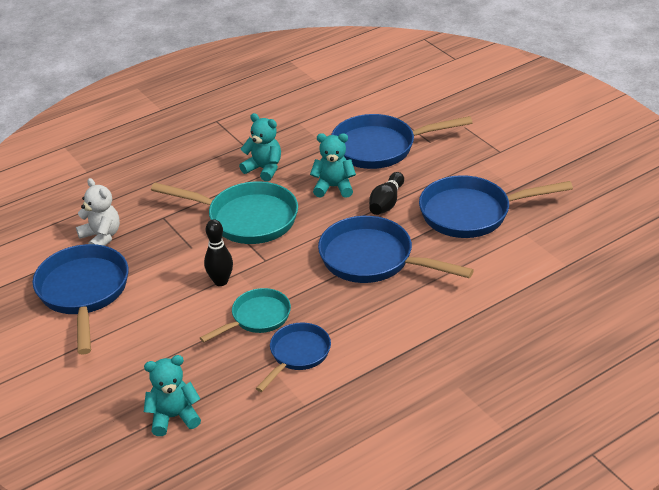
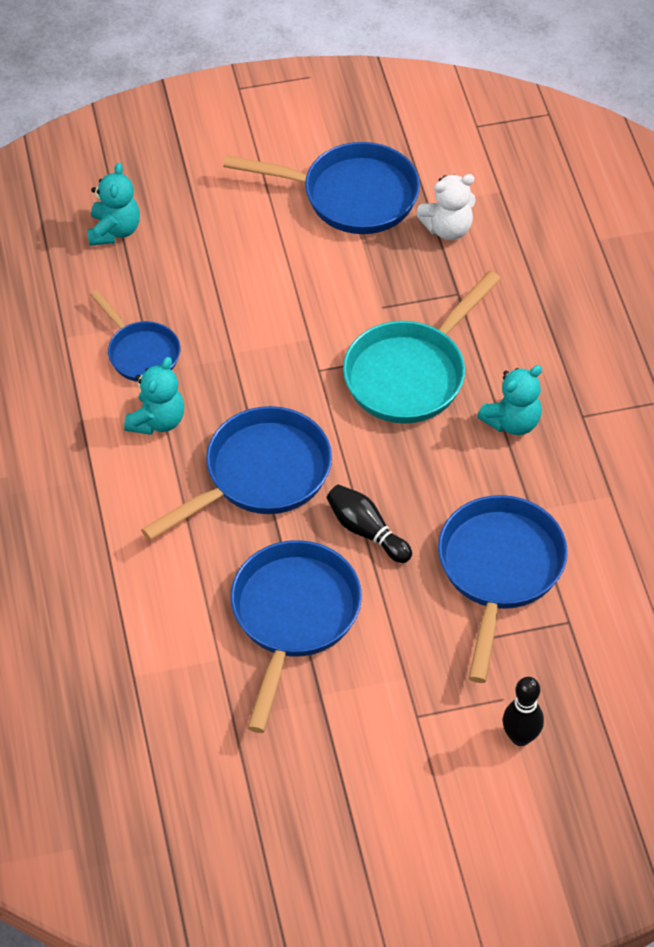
camera: 110 degrees right, 15 degrees up
(221, 281) = (302, 318): black bowling pin -> black bowling pin (520, 737)
(257, 318) = (220, 334): turquoise pan -> none
(333, 187) = (431, 485): turquoise teddy bear -> turquoise teddy bear (157, 421)

